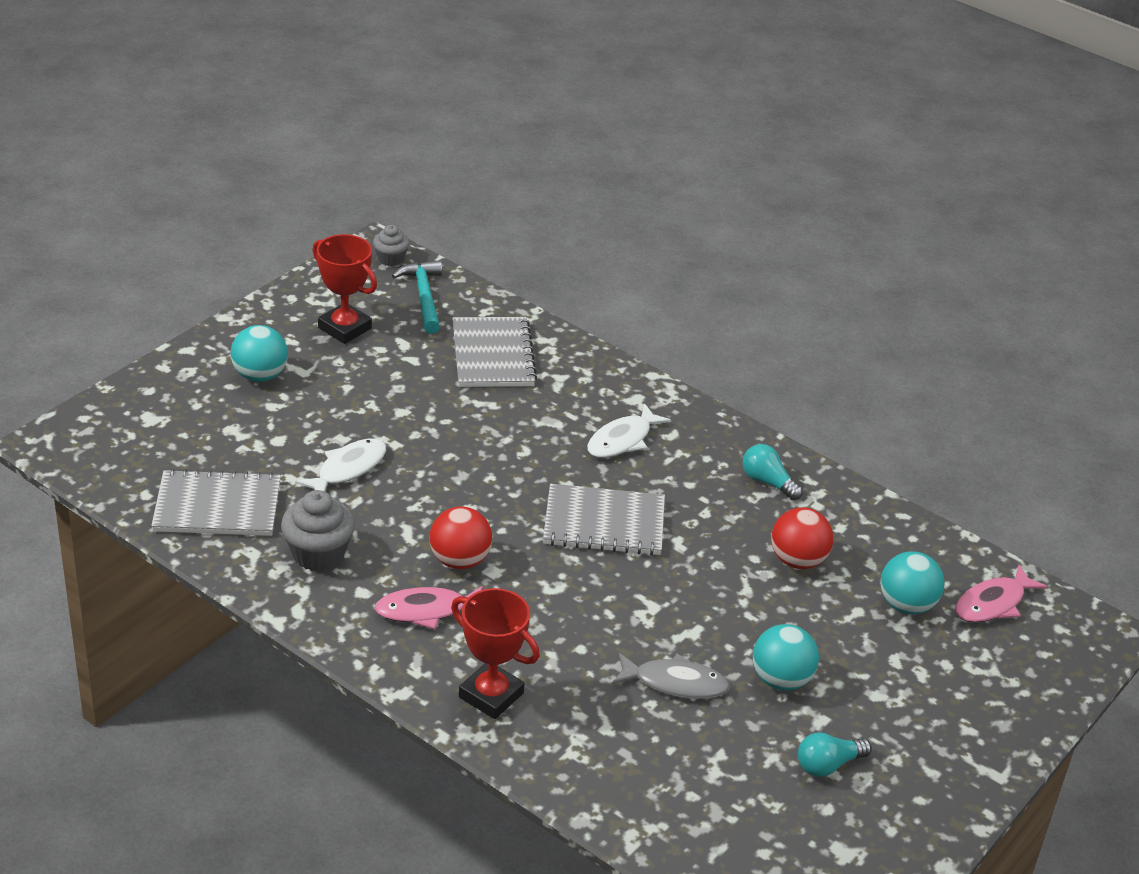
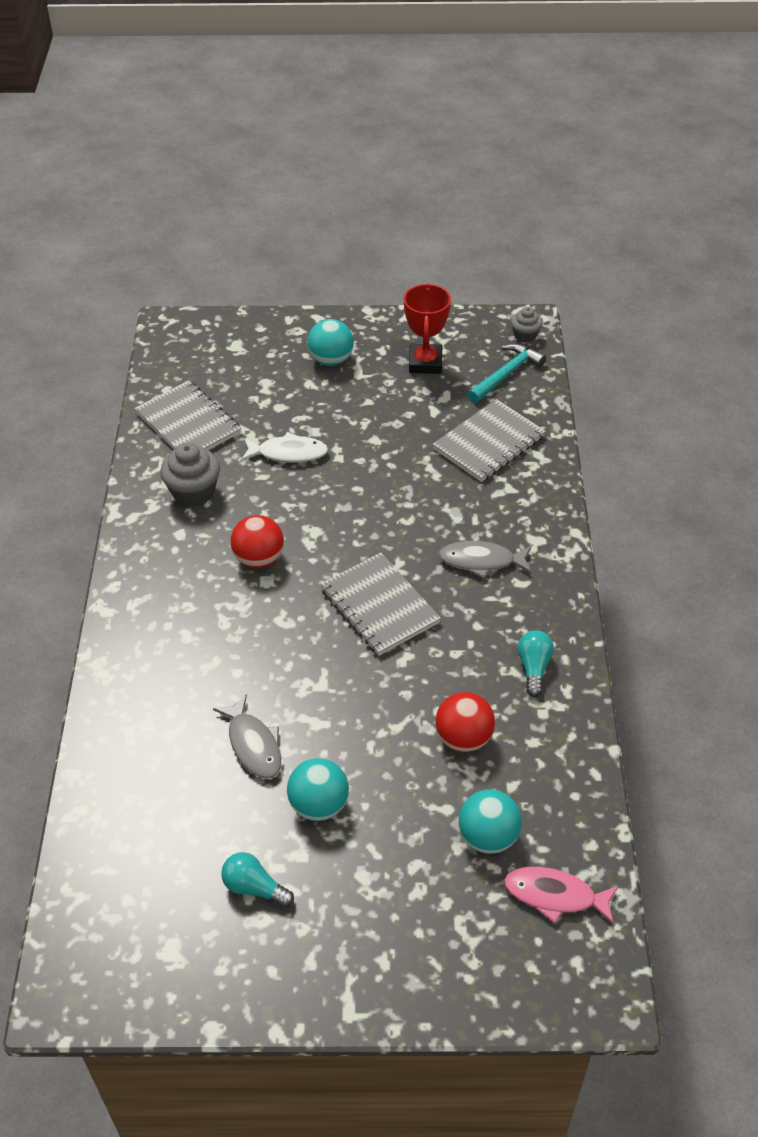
camera: 55 degrees right, 10 degrees up
(426, 611) = (193, 574): pink fish -> none
(491, 695) = (145, 655): red trophy -> none
(622, 440) = (481, 561): white fish -> grey fish

